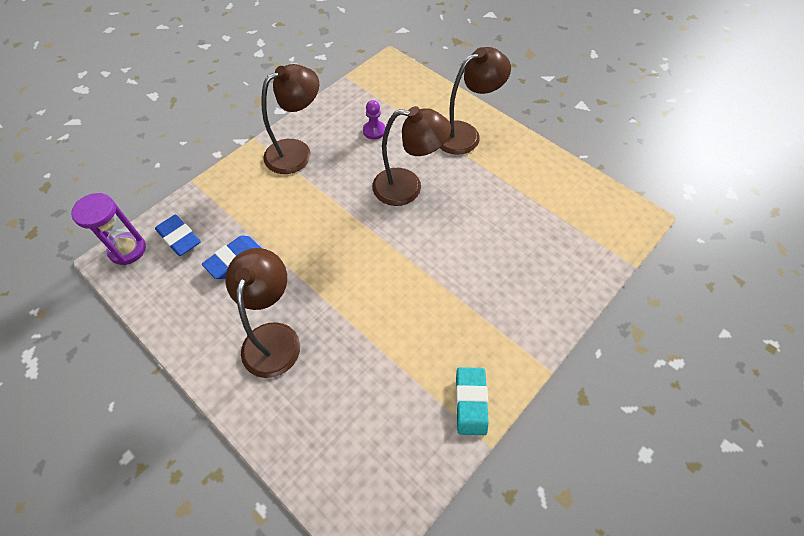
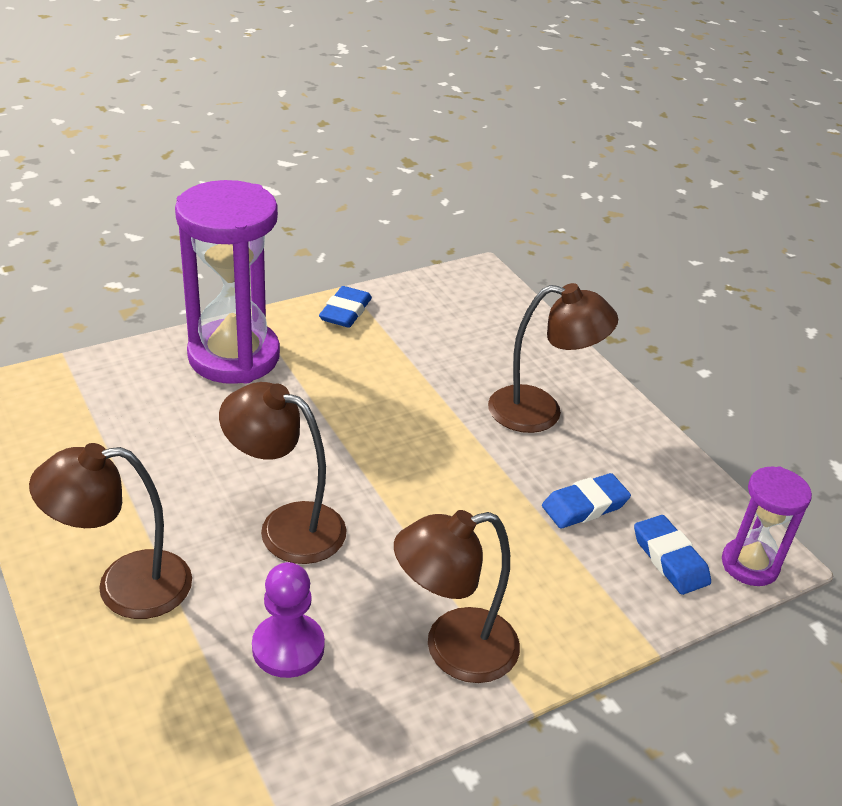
camera: 165 degrees left, 20 degrees down
(273, 337) = (540, 412): brown lamp -> brown lamp turned 105 degrees counterclockwise
(374, 131) = (288, 647): purple pawn -> purple pawn, size x1.51
(470, 402) = (345, 312): turquoise eraser -> blue eraser
(522, 308) = (234, 356): none -> purple hourglass

